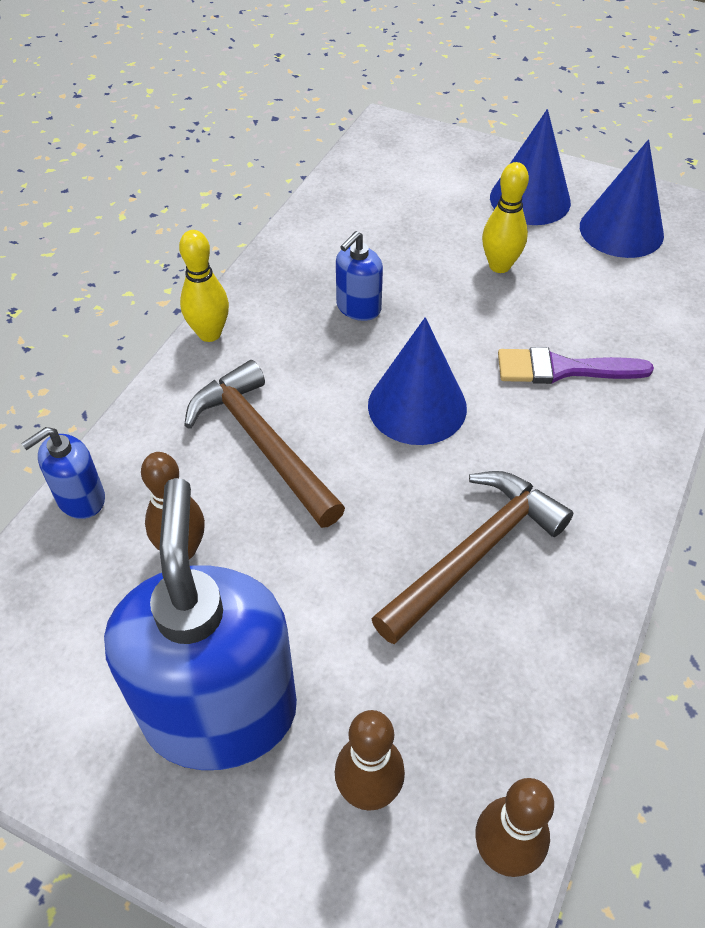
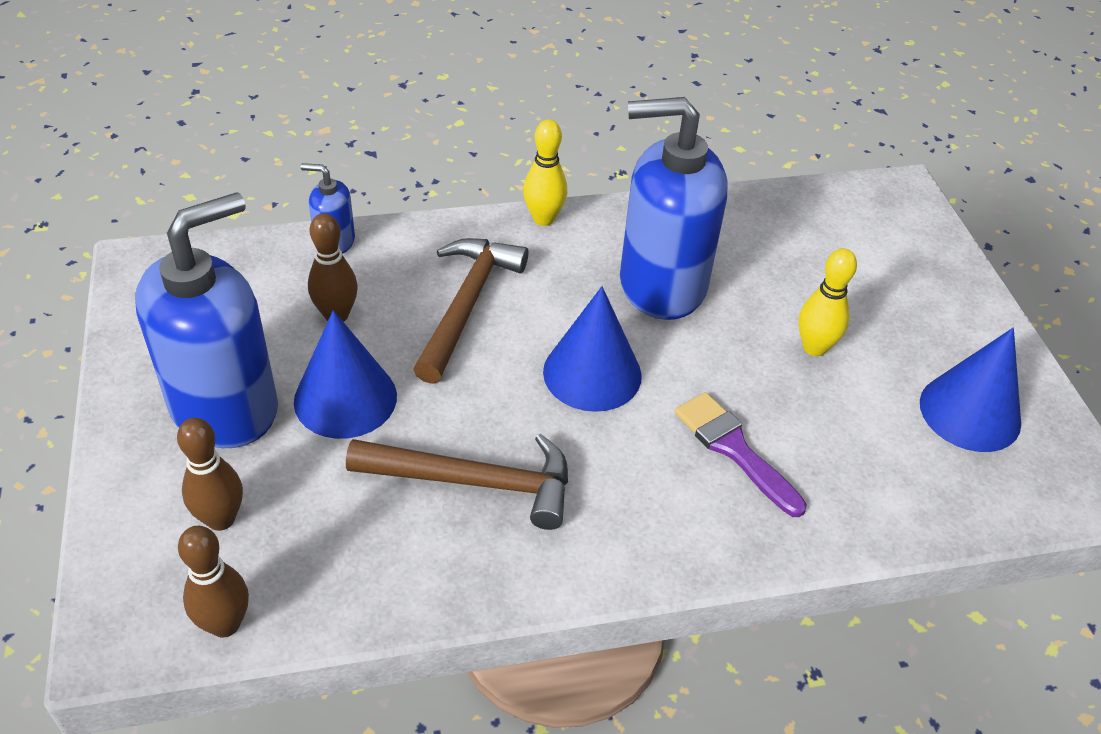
camera: 50 degrees right, 5 degrees down
(358, 307) = (661, 284): blue soap dispenser -> blue soap dispenser, size x2.26
(530, 199) = (929, 327): blue cone -> blue cone (345, 398)

